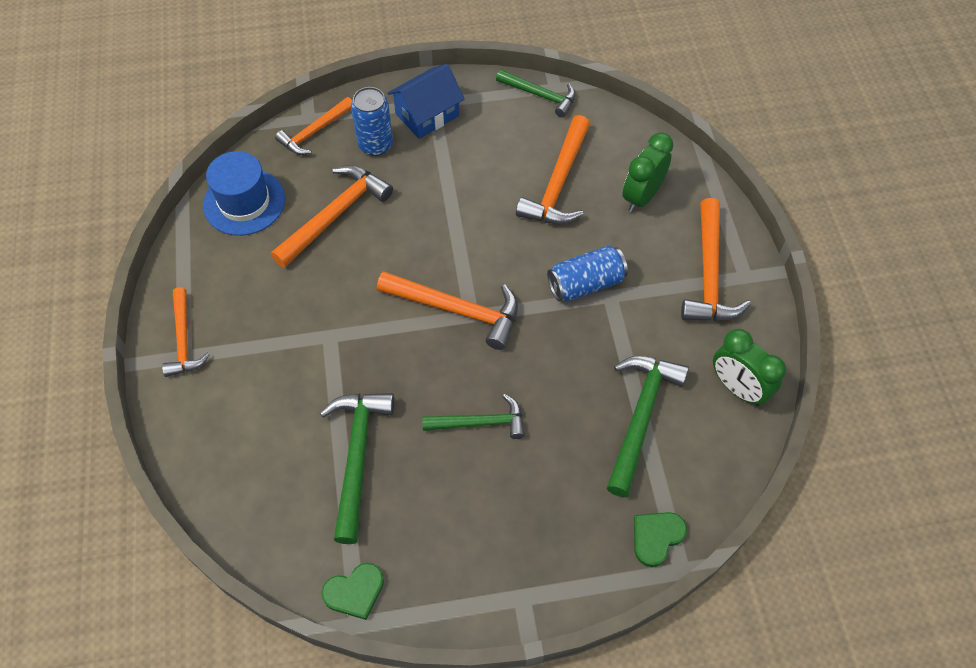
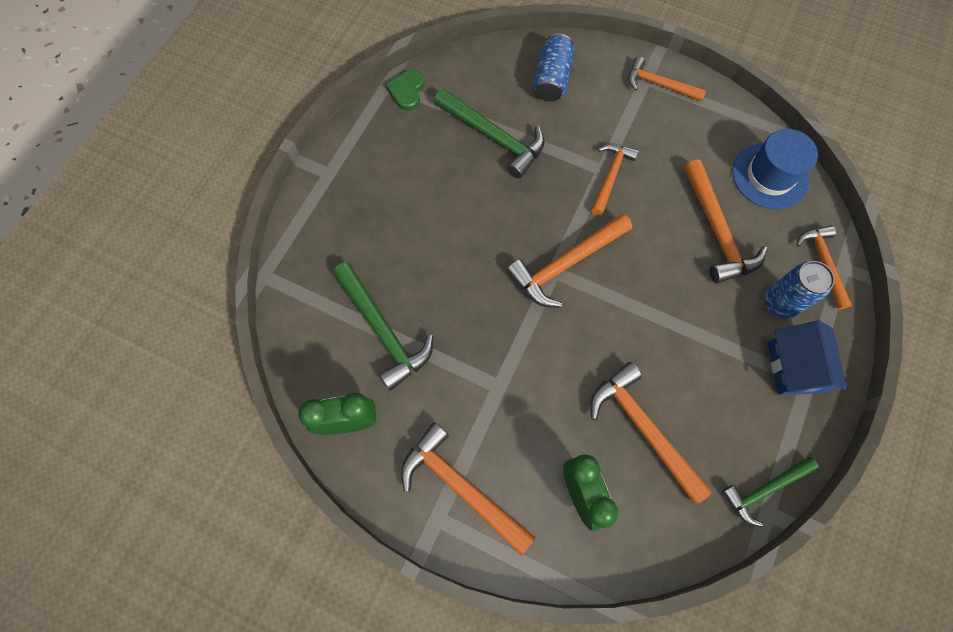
camera: 125 degrees right, 10 degrees up
(332, 324) = (611, 176): none -> orange hammer
(480, 423) = (461, 222): green hammer -> none
(586, 284) = (523, 375): blue can -> blue can (552, 79)
(656, 537) = (295, 276): green heart -> none

